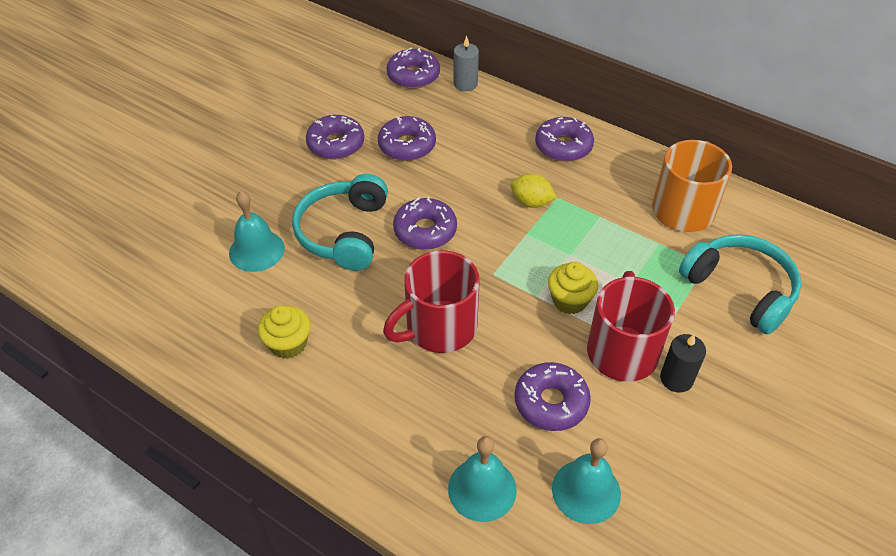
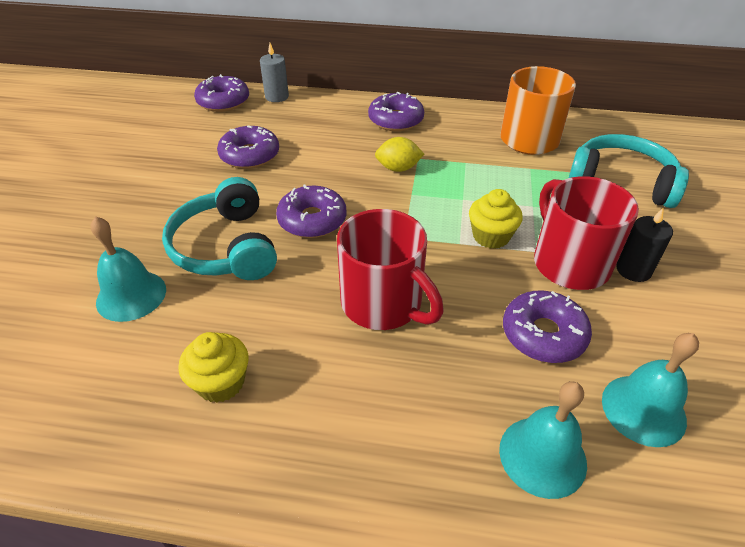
camera: 25 degrees left, 5 degrees down
(336, 144) = (174, 172): purple donut -> none
(439, 328) = (383, 304): red mug -> red mug turned 75 degrees counterclockwise

